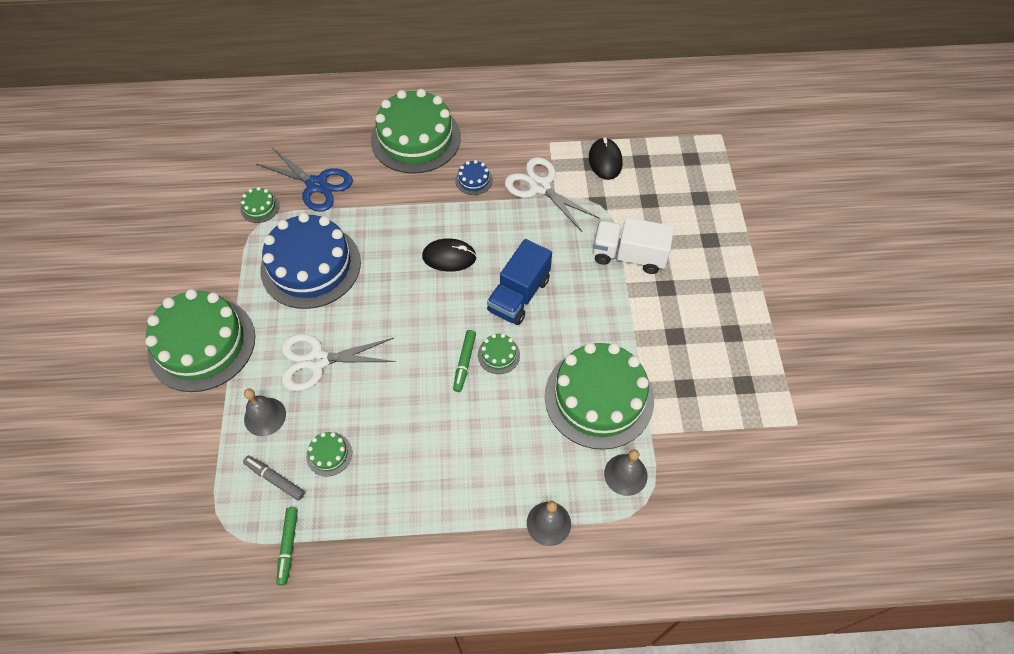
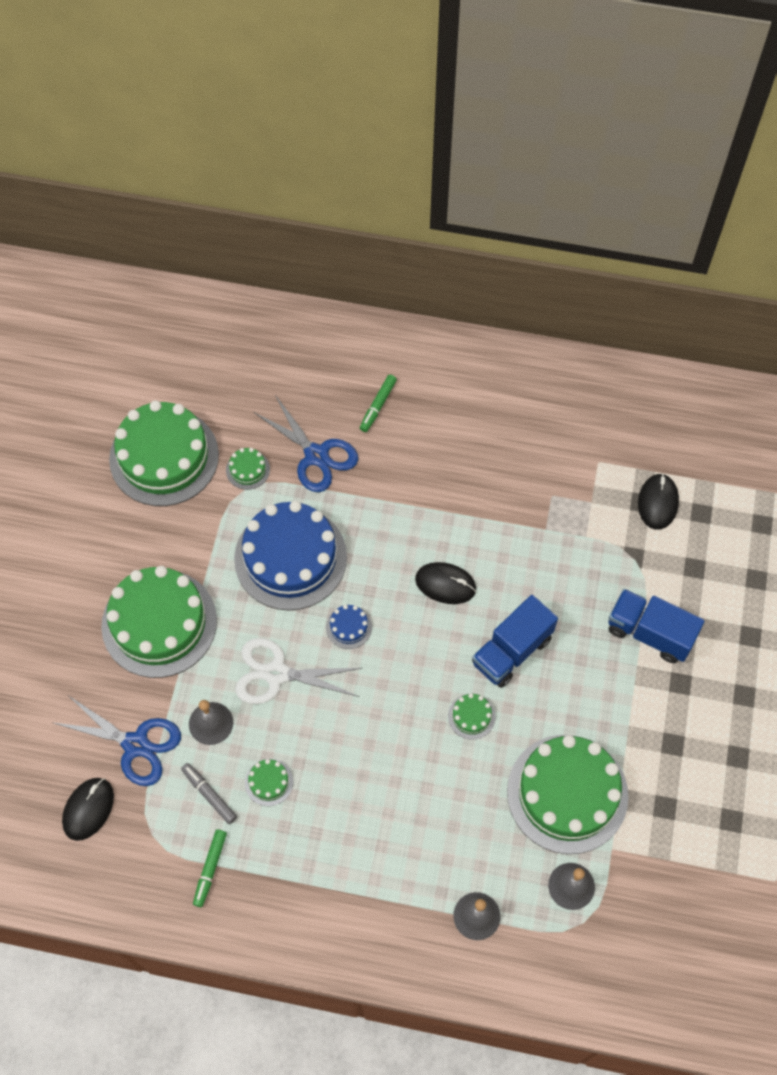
camera: 15 degrees right, 5 degrees up
(159, 522) = (88, 809): none -> black mouse
(196, 452) = (135, 745): none -> blue scissors
(416, 138) = (442, 420): green cake -> green cake (164, 457)
(464, 363) = (432, 716): green marker -> green marker (378, 406)
(474, 180) = (496, 492): blue cake -> blue cake (349, 627)
(540, 187) = (572, 519): white scissors -> none
(629, 256) = (649, 633): white truck -> blue truck

